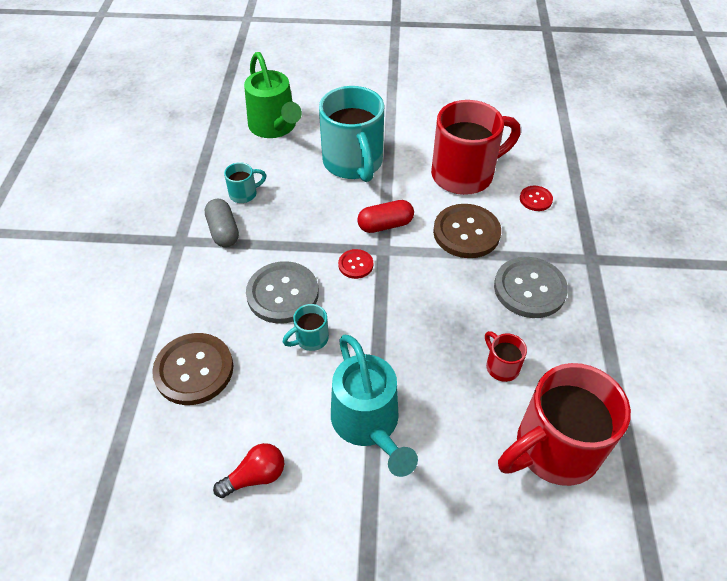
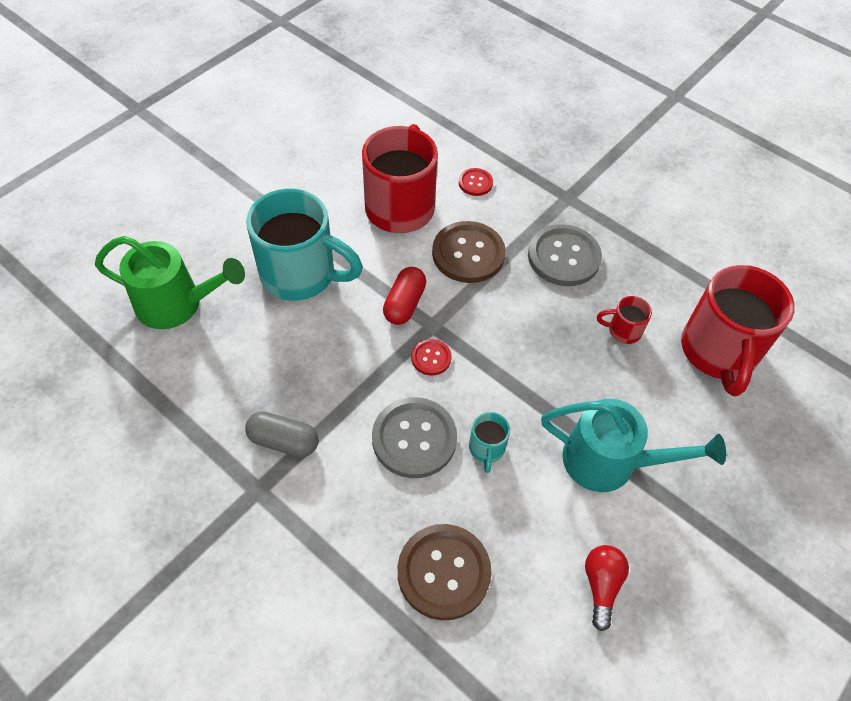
camera: 55 degrees left, 5 degrees up
(244, 194) = (249, 391): turquoise mug -> none

